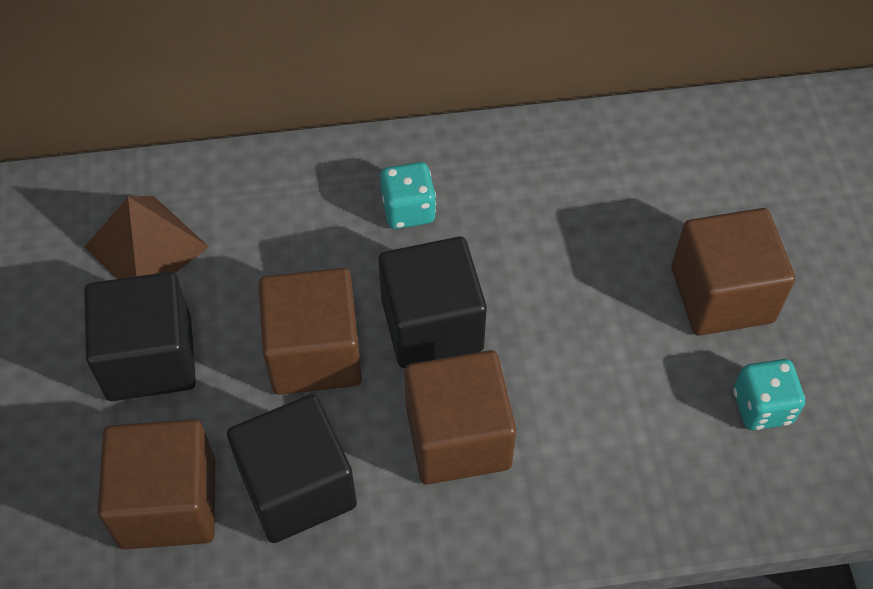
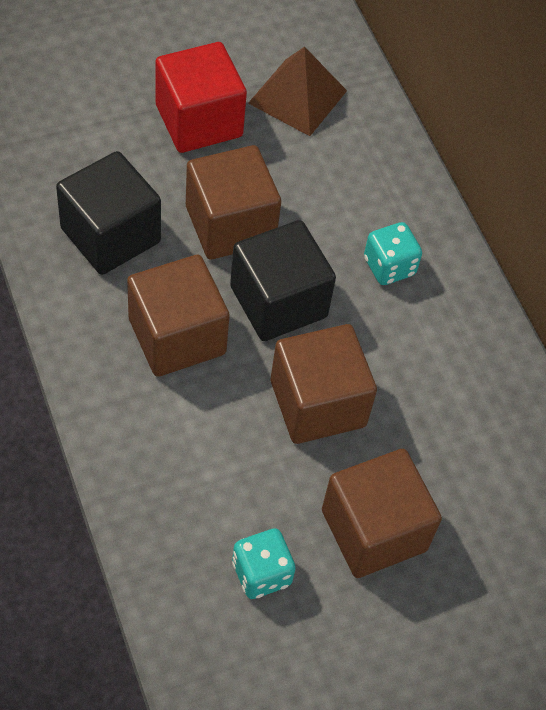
camera: 70 degrees right, 0 degrees up
(150, 358) = (199, 121): black cube -> red cube
(168, 503) = (82, 158): brown cube -> brown cube (318, 403)

